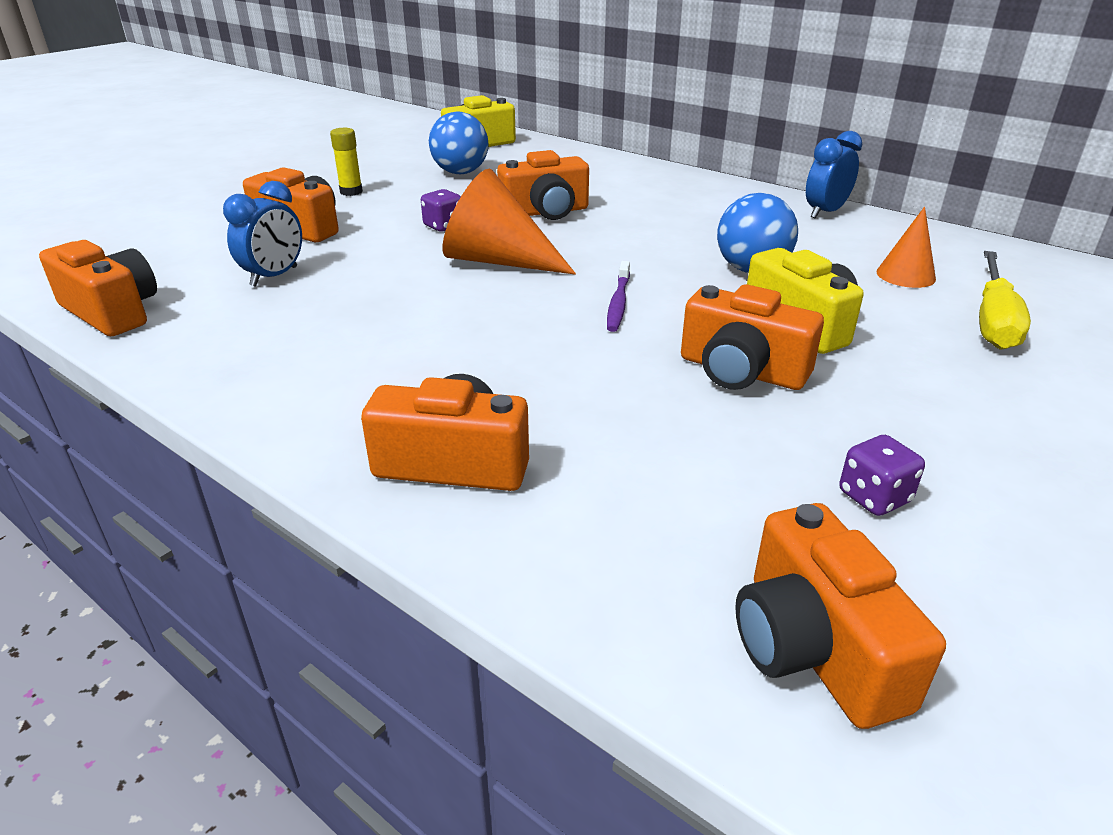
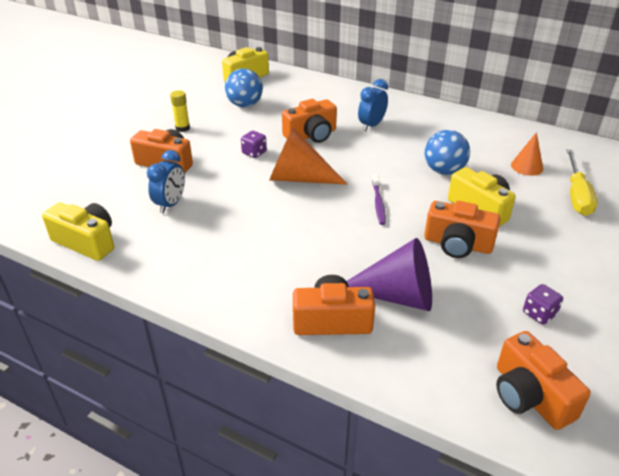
camera: 10 degrees left, 5 degrees up
(112, 312) = (87, 242): orange camera -> yellow camera
(594, 437) = (396, 295): none -> purple cone
(825, 212) = (473, 121): blue clock -> blue clock (371, 125)

